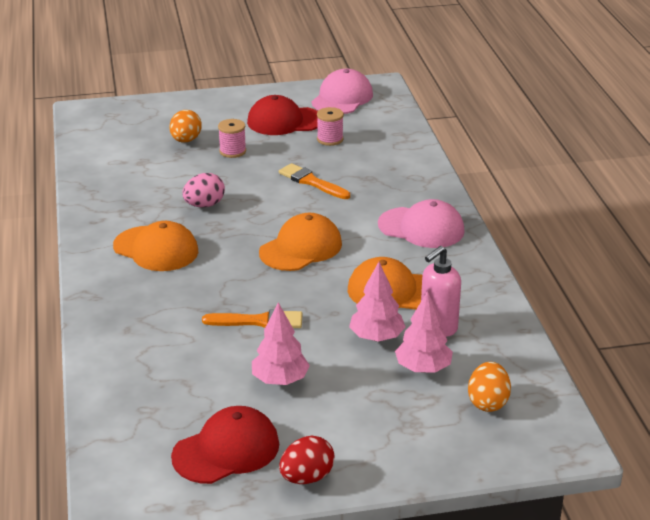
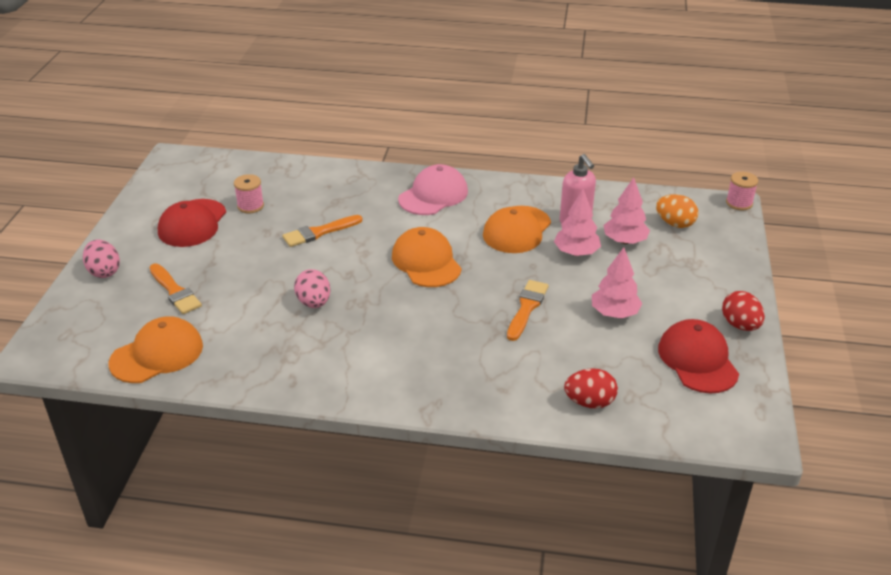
camera: 70 degrees left, 5 degrees up
(128, 384) = (589, 402): none -> red egg
(156, 249) = (374, 348): orange cap -> orange cap (157, 354)
(186, 140) = (175, 291): orange egg -> orange brush
(195, 105) = (104, 271): none -> pink egg
(232, 151) = (224, 266): pink spool -> pink spool (739, 203)
(342, 98) = (178, 182): pink cap -> none

